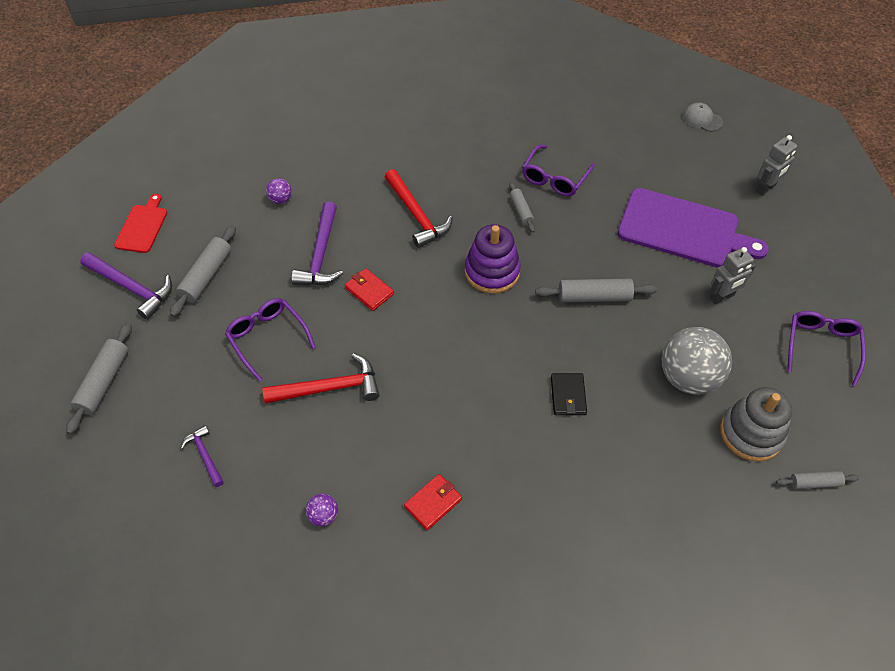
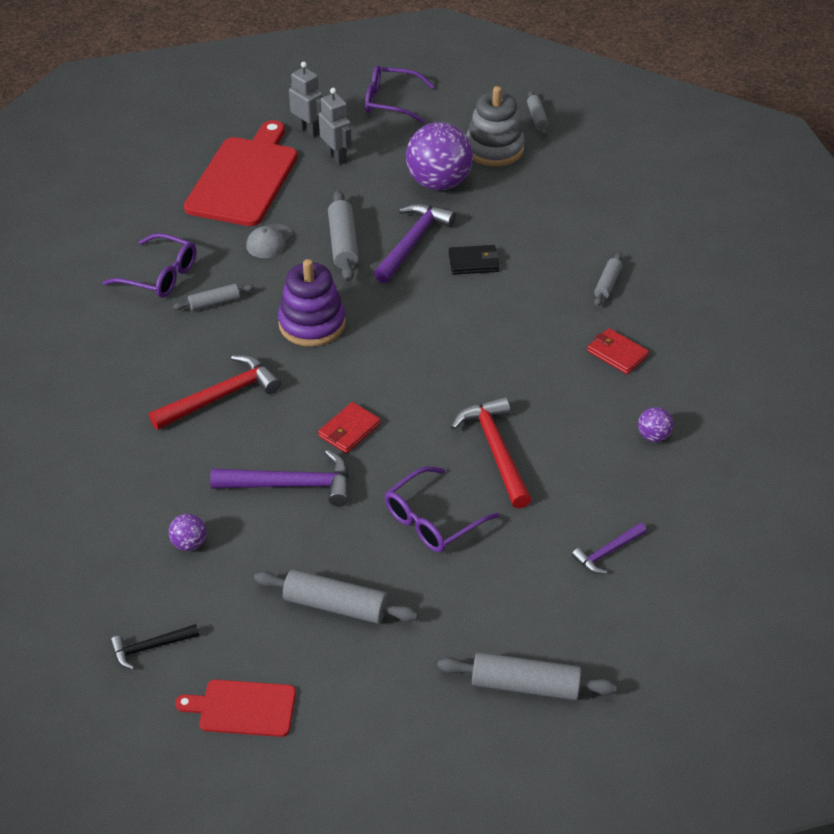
camera: 95 degrees left, 10 degrees down
(132, 288) = (364, 692): purple hammer -> purple hammer (413, 242)
(203, 182) = (150, 647): none -> black hammer
(533, 511) = (607, 284): none -> grey rolling pin
(683, 230) = (244, 178): purple cutting board -> red cutting board
(688, 377) = (439, 183): grey ball -> purple ball
(702, 119) = (67, 157): grey cap -> grey cap (269, 241)
(766, 188) = (183, 119): grey robot -> grey robot (308, 130)

